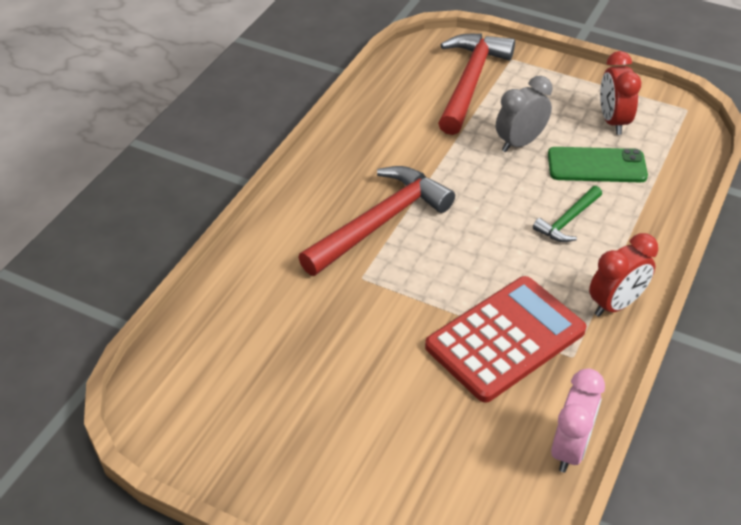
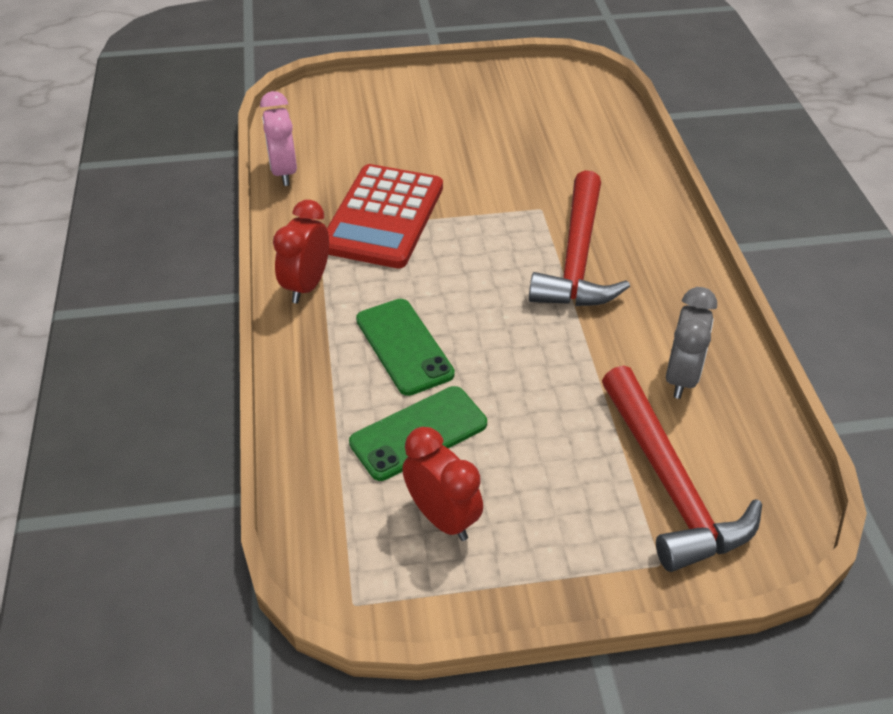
camera: 145 degrees right, 0 degrees up
(519, 143) = (528, 419): grey clock -> grey clock (681, 377)
(568, 220) = (404, 346): green hammer -> green phone

